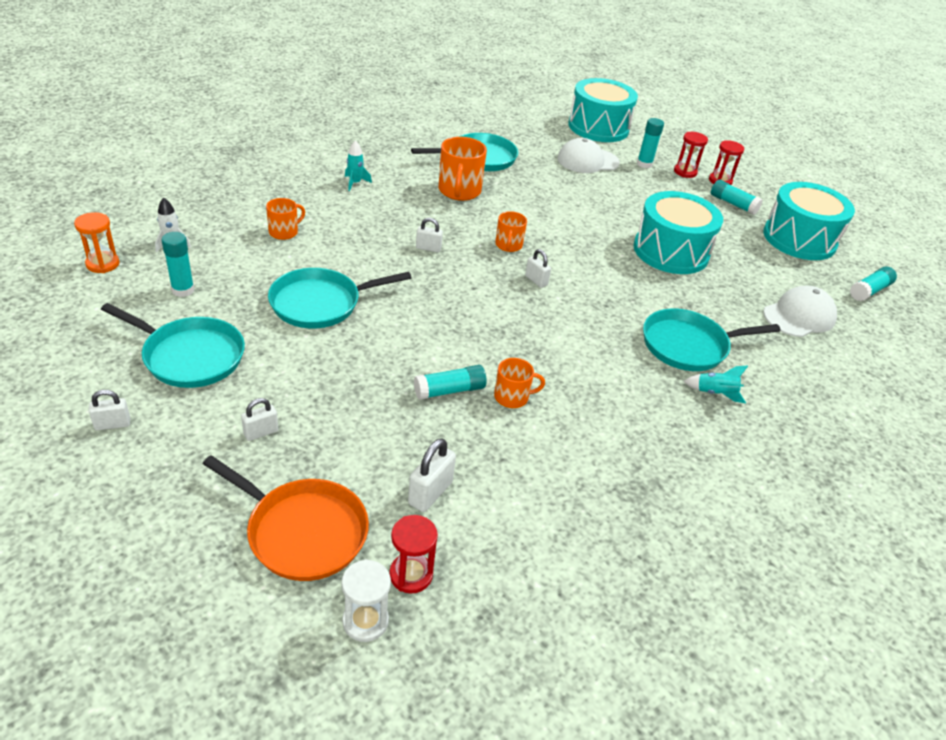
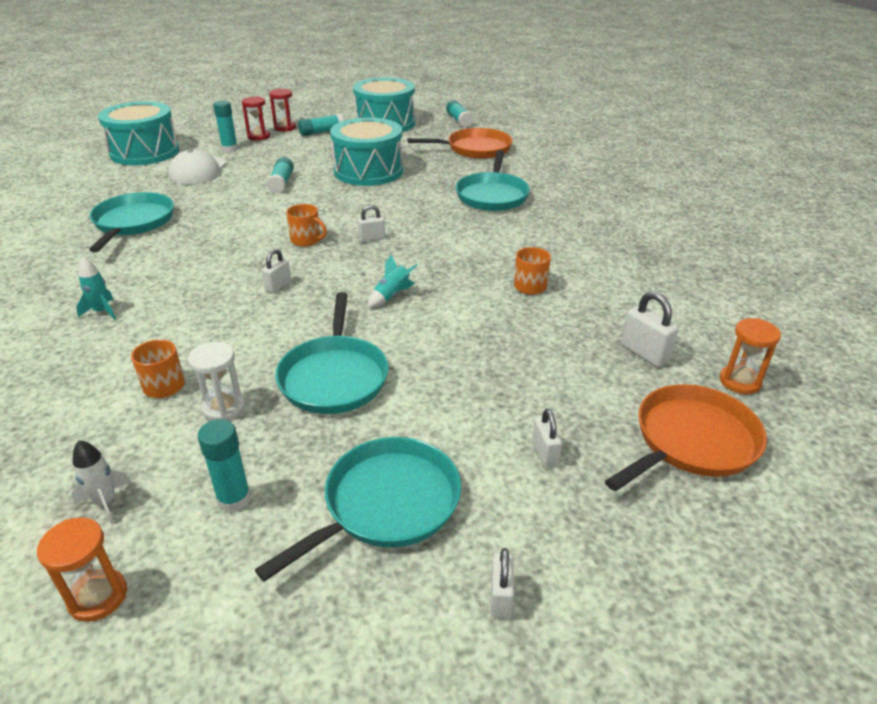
camera: 65 degrees left, 5 degrees down
(365, 621) = (794, 417): white hourglass -> white hourglass (224, 408)
(411, 574) = (739, 382): red hourglass -> orange hourglass
(449, 390) = (512, 317): turquoise glue stick -> turquoise glue stick (281, 183)
(459, 191) = (186, 247): orange mug -> none
(715, 393) = (550, 200): turquoise rocket -> turquoise rocket (392, 295)
(799, 316) = (475, 149): white cap -> orange pan

